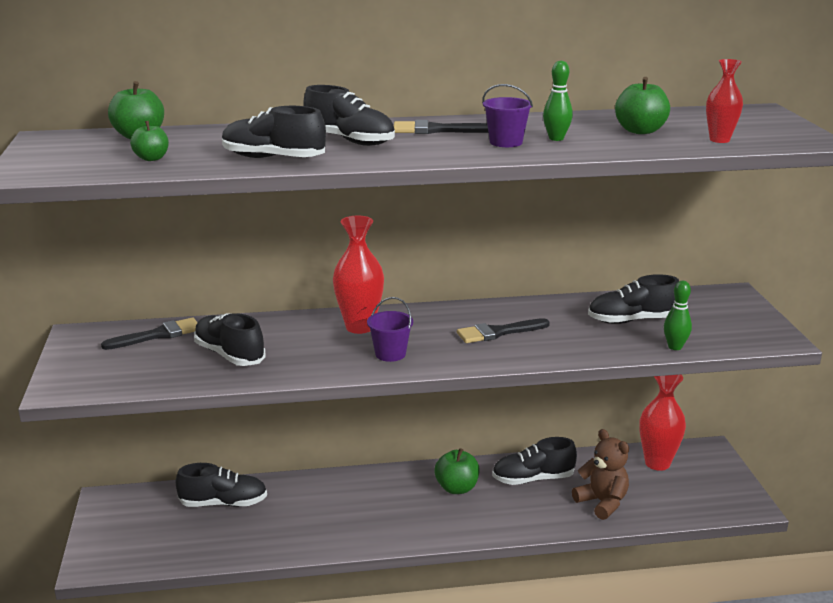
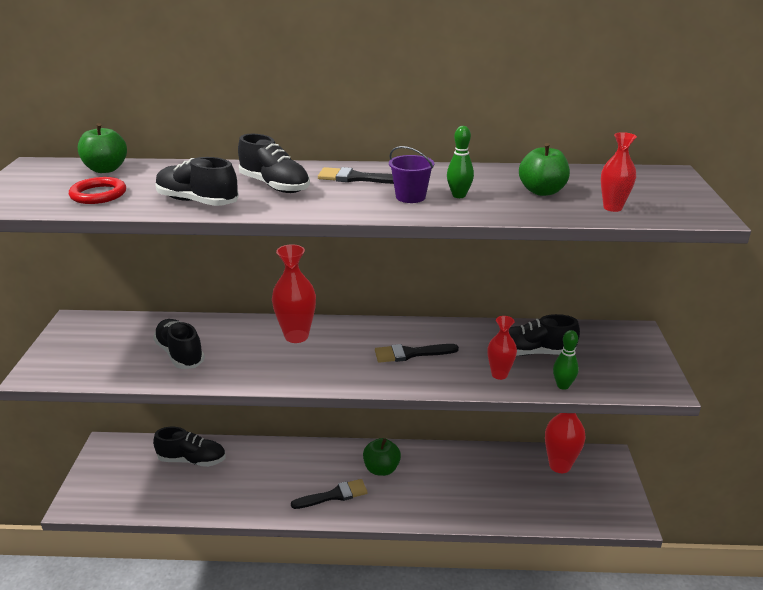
camera: 10 degrees right, 5 degrees up
(152, 158) = (98, 194): green apple -> red ring
(158, 335) = (133, 328): black brush -> black brush (334, 495)
(390, 354) = (310, 367): purple bucket -> none
(533, 479) = (447, 468): black shoe -> none
(602, 502) = (500, 499): brown teddy bear -> none
(603, 343) = (499, 374): none -> red vase

